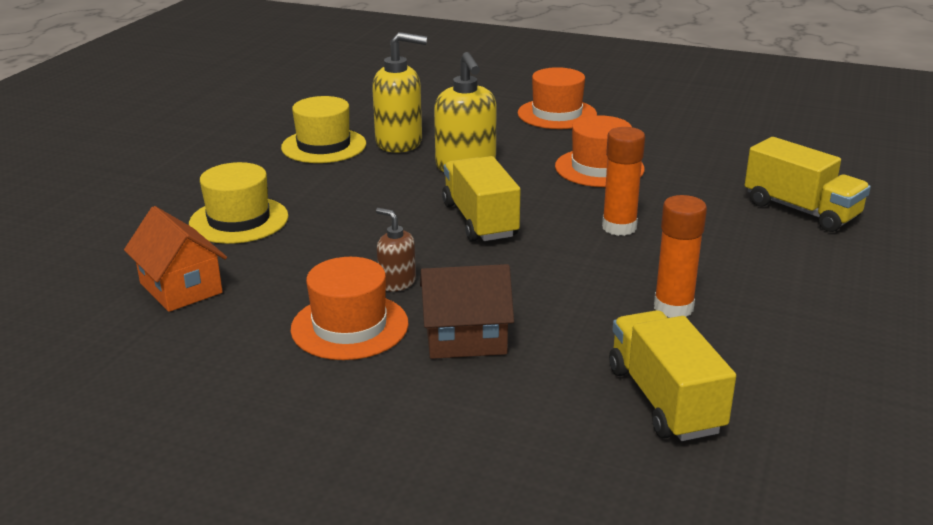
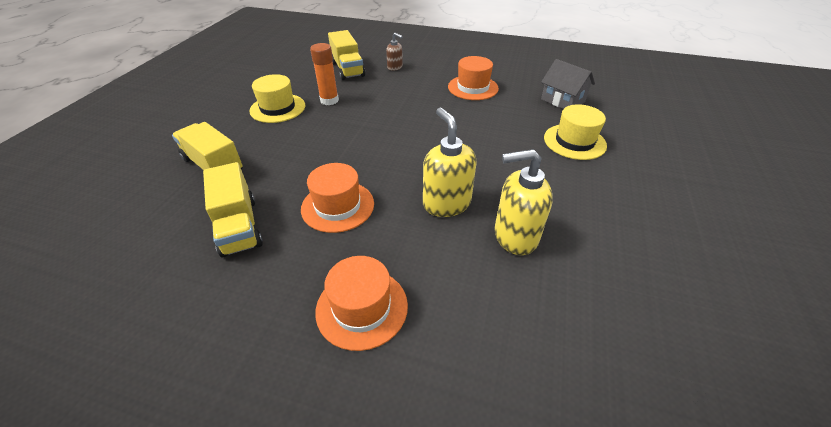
camera: 175 degrees right, 15 degrees up
(181, 288) = (562, 100): orange house -> grey house
(324, 146) = (580, 227): yellow hat -> yellow hat (278, 108)
(397, 283) = (461, 107): brown soap dispenser -> brown soap dispenser (395, 67)
(466, 339) = (422, 85): brown house -> none
(480, 220) = (426, 148): yellow truck -> yellow truck (239, 226)
(619, 227) = (340, 146): orange glue stick -> none

